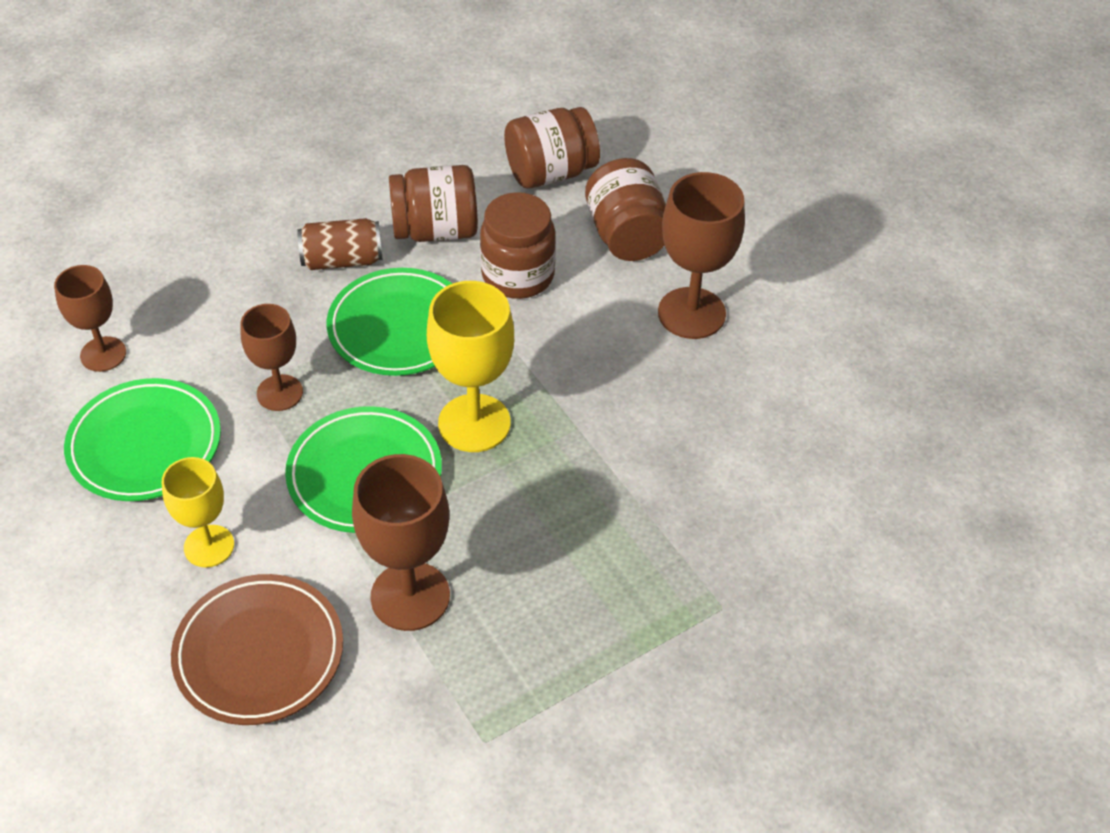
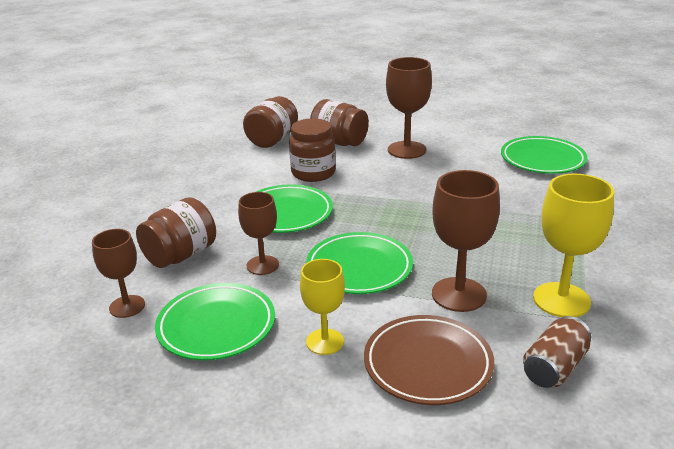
camera: 40 degrees left, 20 degrees down
(342, 260) = (216, 207): brown can -> brown can (554, 367)
(435, 230) = (248, 177): brown jar -> brown jar (181, 255)
(474, 423) = (379, 224): yellow goblet -> yellow goblet (561, 300)
(847, 467) = (542, 160): none -> green plate

